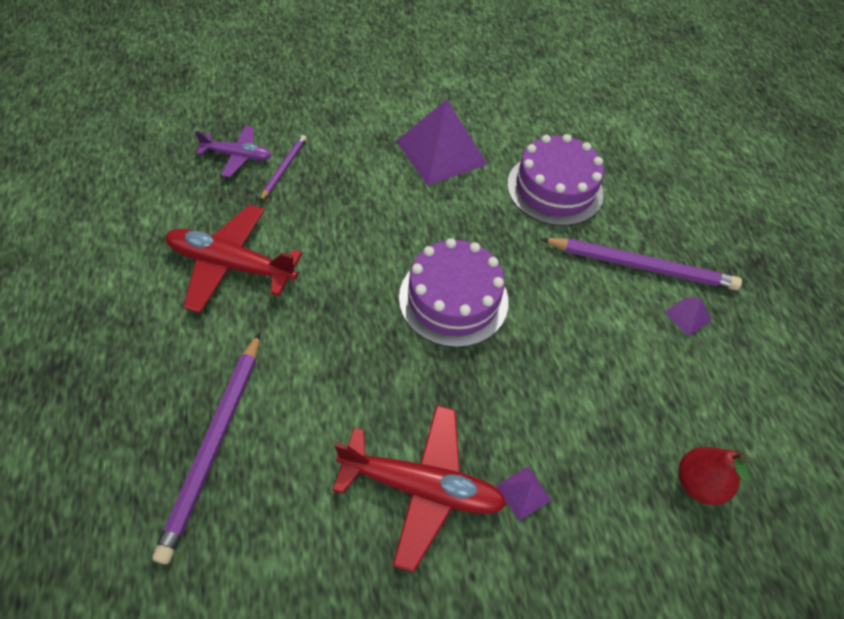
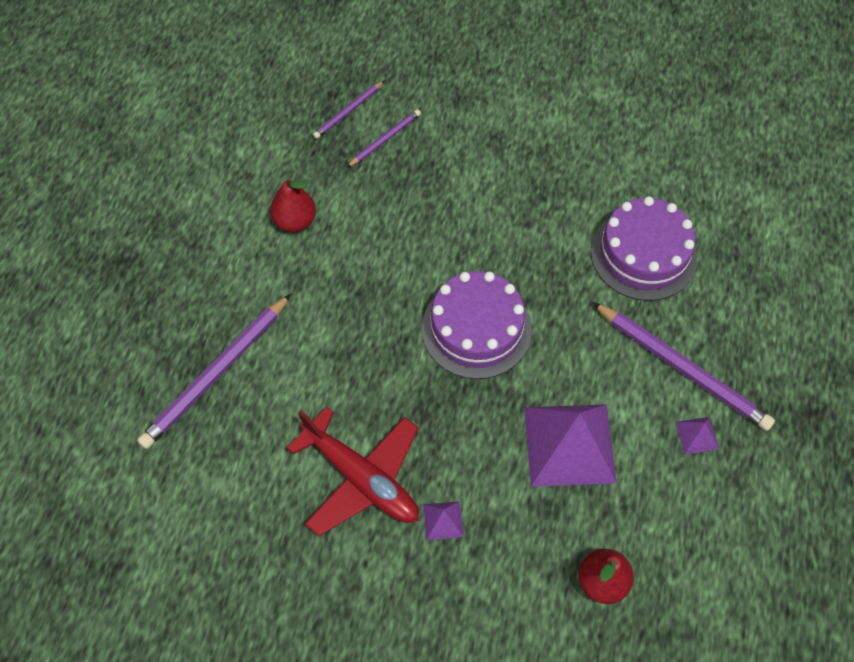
camera: 30 degrees right, 5 degrees up
(231, 265) = (295, 221): red plane -> red pear
(238, 156) = (348, 112): purple plane -> purple pencil
(441, 152) = (547, 173): purple pyramid -> purple pyramid (569, 444)

